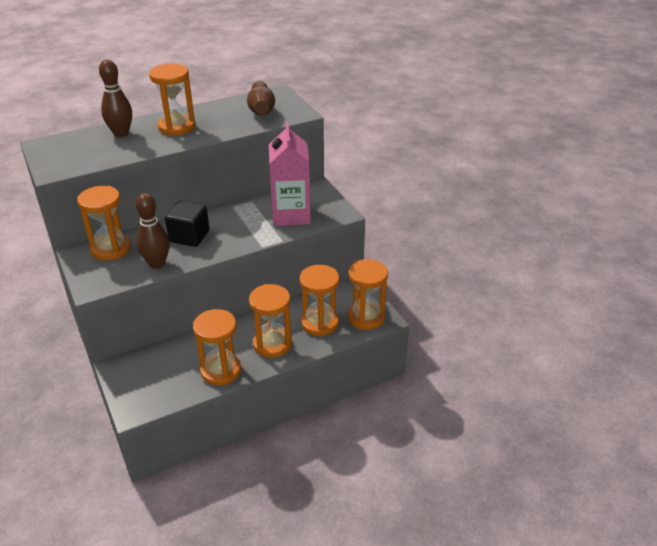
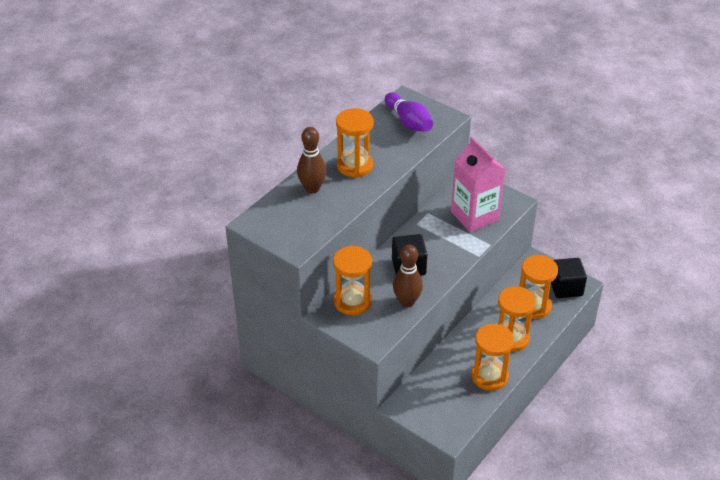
camera: 25 degrees left, 5 degrees up
(261, 109) = (409, 122): brown bowling pin -> purple bowling pin
(366, 317) = (566, 287): orange hourglass -> black cube

